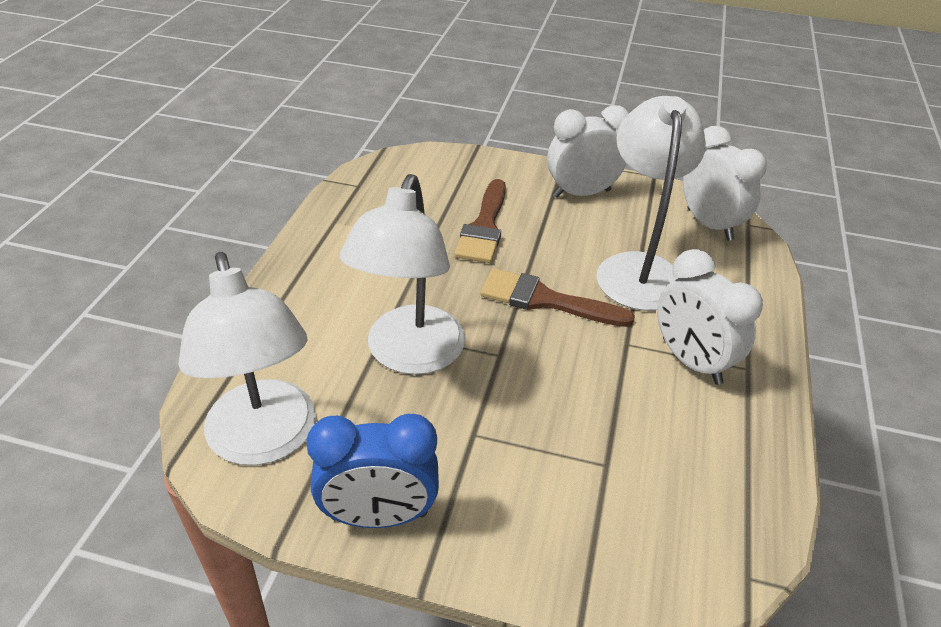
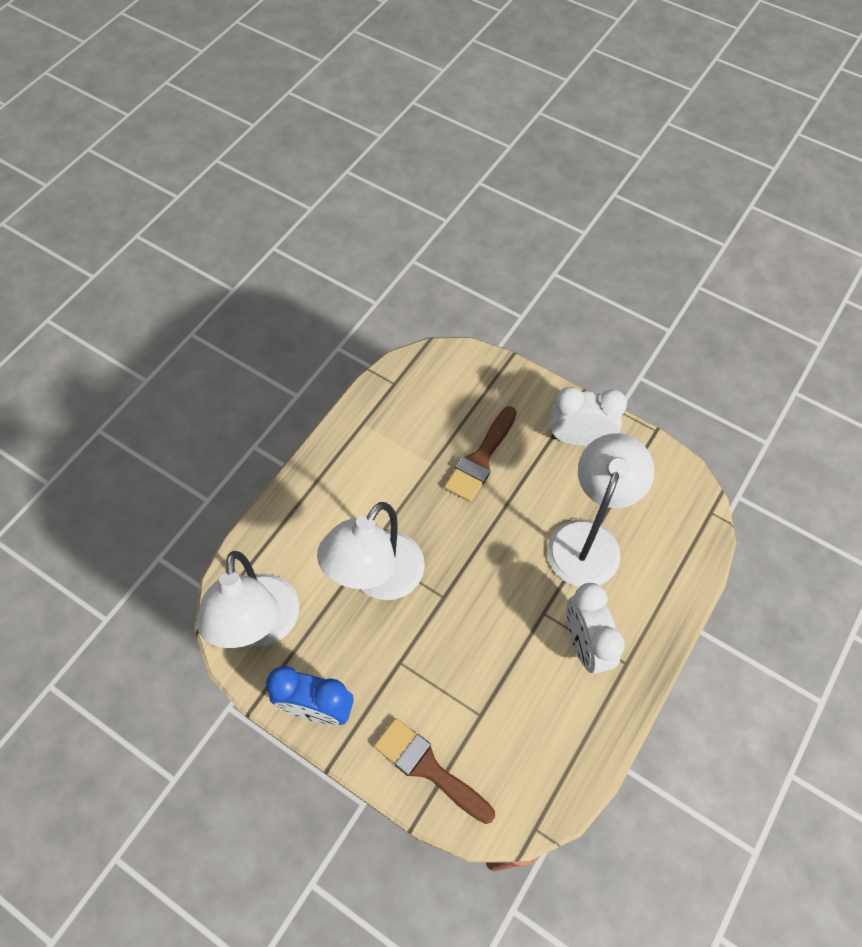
camera: 20 degrees right, 20 degrees up
(545, 300) = (498, 552): brown brush -> brown brush (428, 768)
(709, 224) = (675, 504): white clock -> none

